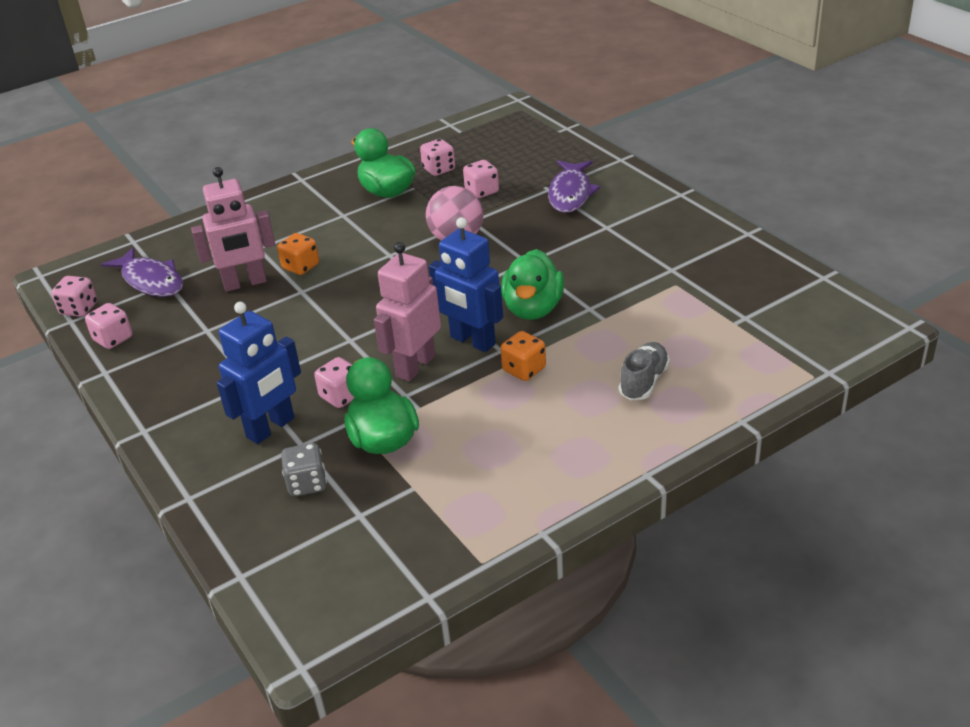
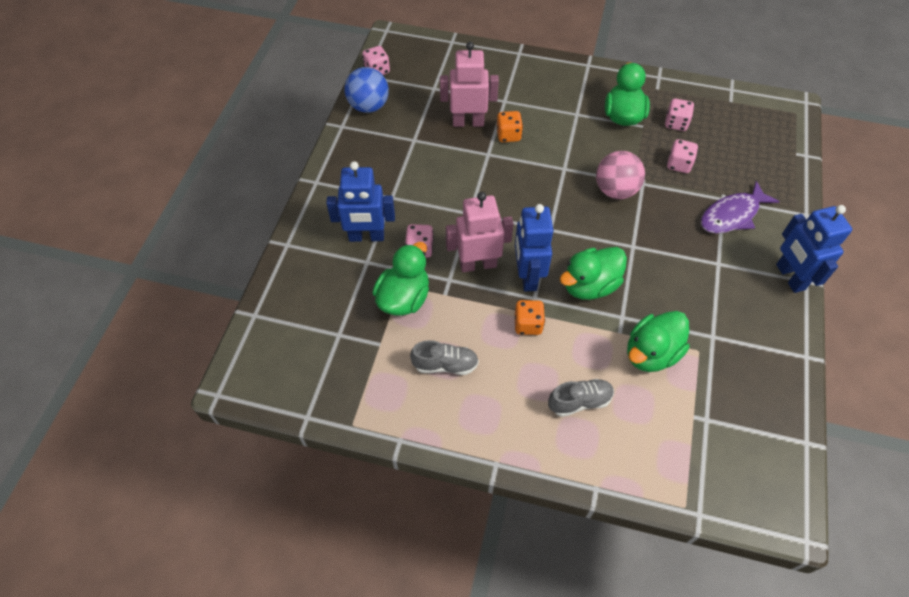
camera: 45 degrees right, 20 degrees up
(113, 339) = (368, 106): pink dice -> blue ball
(151, 281) = (428, 79): purple fish -> none
(245, 283) = (468, 122): pink robot -> pink robot turned 150 degrees clockwise
(307, 484) = (340, 290): grey dice -> none
(497, 451) = (445, 365): none -> grey shoe
(646, 312) = (651, 353): none -> green duck
(666, 199) = (790, 277): none -> blue robot

